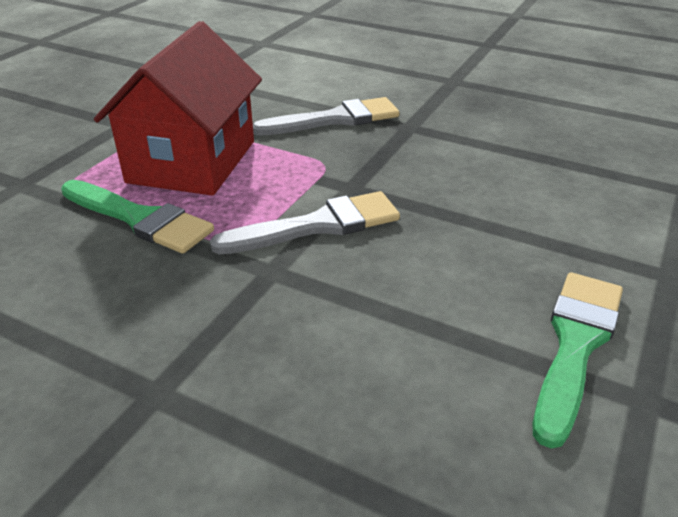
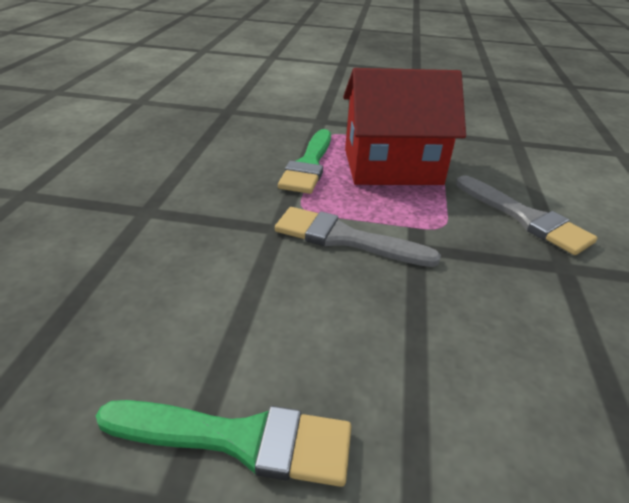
camera: 70 degrees right, 0 degrees up
(317, 226) = (346, 239): grey brush -> grey brush turned 150 degrees clockwise

